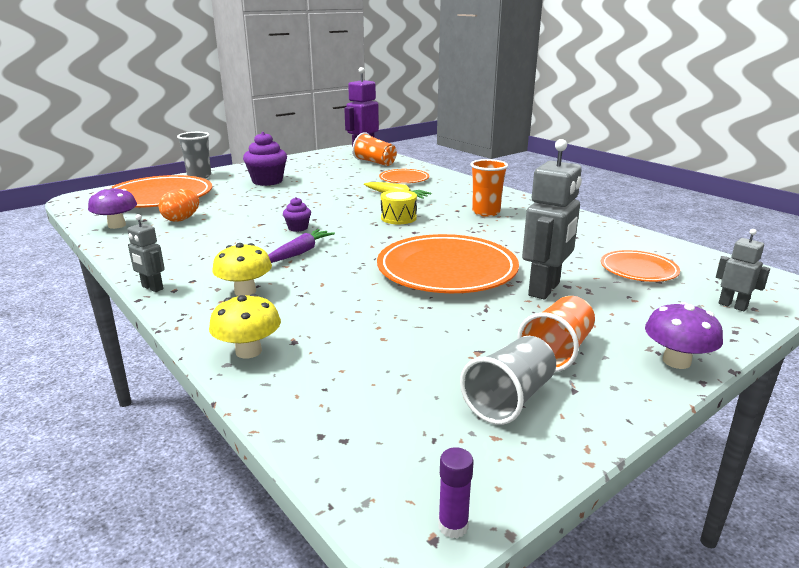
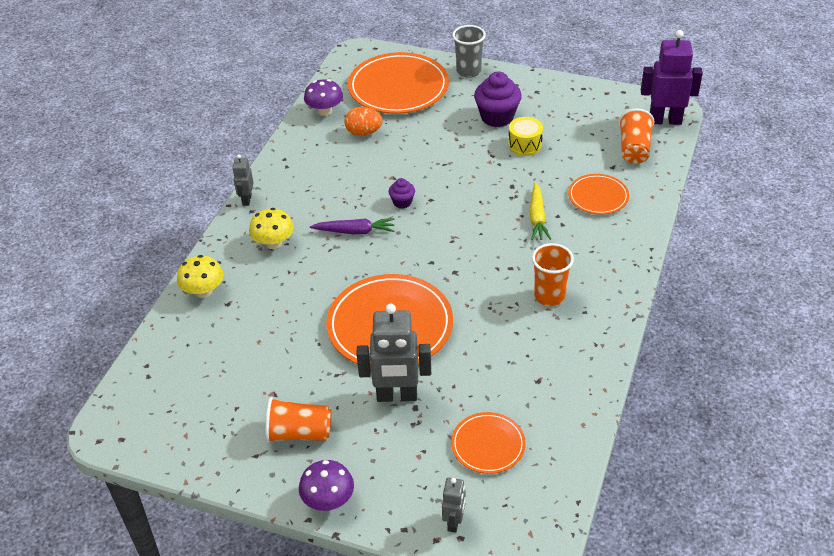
camera: 60 degrees right, 20 degrees up
(398, 218) = (479, 247): yellow drum -> yellow drum (525, 145)
(453, 526) = (110, 444): purple glue stick -> none
(509, 399) = (226, 428): grey cup -> none

